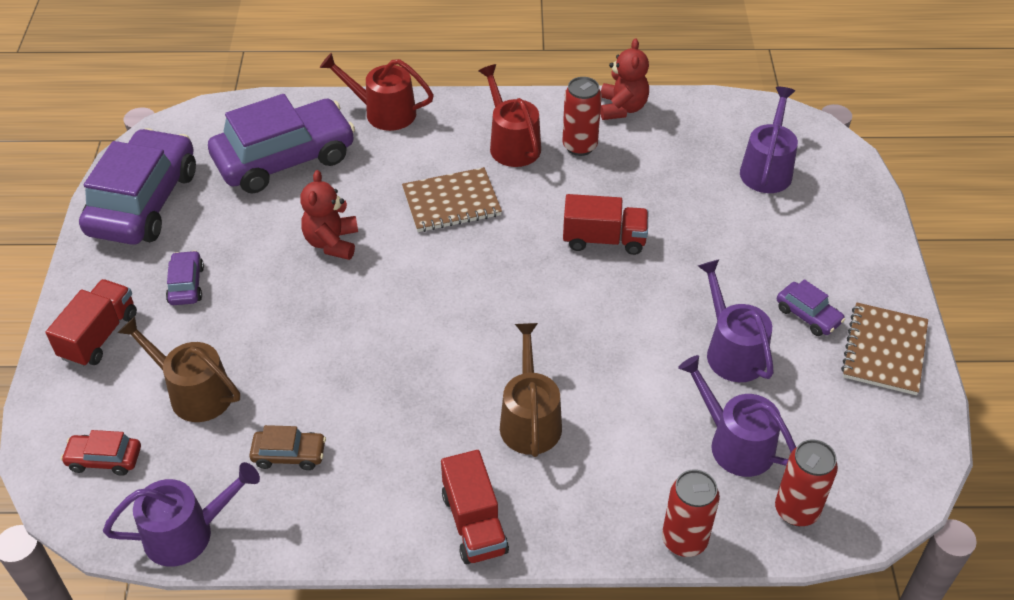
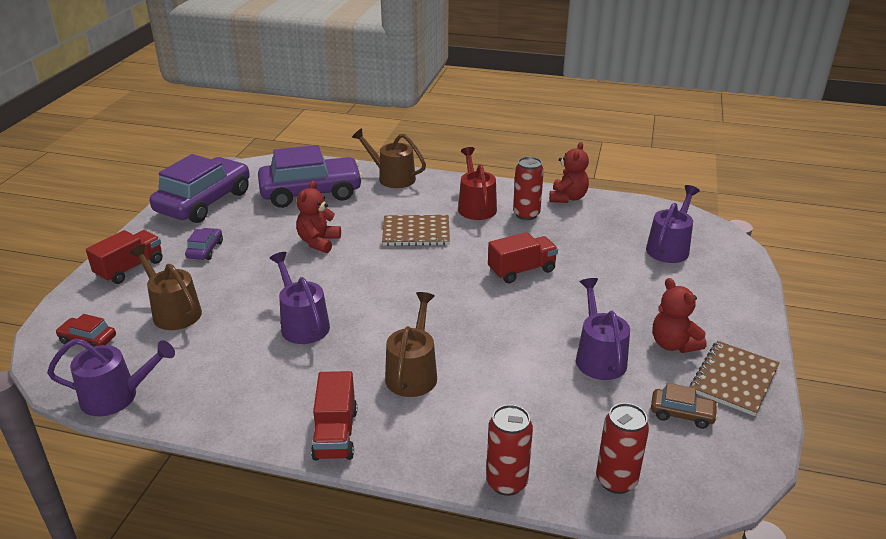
camera: 15 degrees right, 15 degrees down
(289, 454) = (218, 361): brown car -> brown car (682, 414)
(384, 112) = (392, 178): red watering can -> brown watering can
(604, 240) = (521, 271): red truck -> red truck turned 45 degrees counterclockwise
(735, 443) = (578, 421): purple watering can -> purple watering can (302, 324)
(808, 315) = (673, 344): purple car -> red teddy bear

